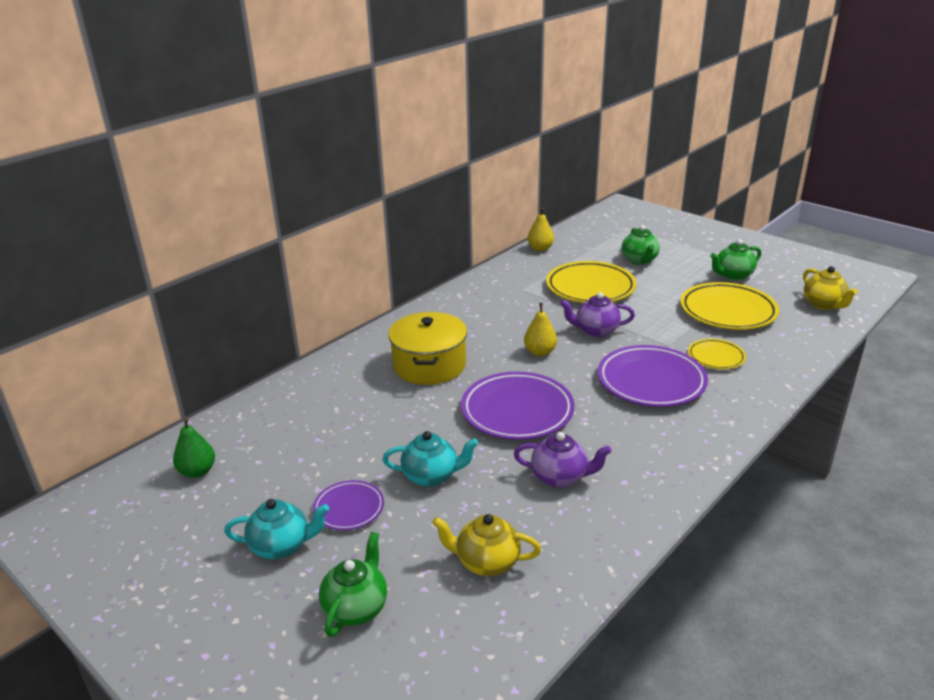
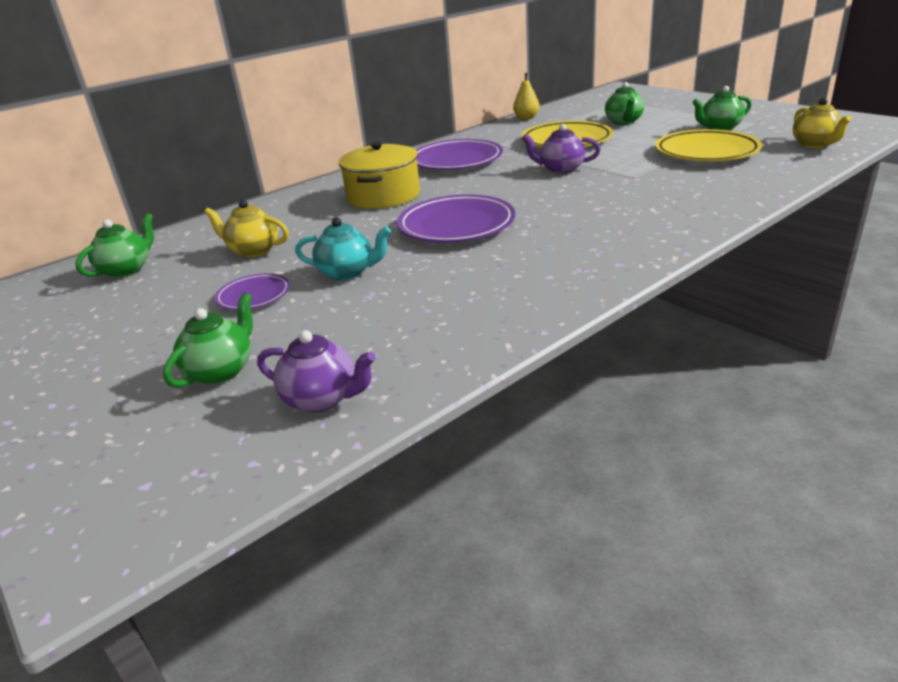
camera: 10 degrees right, 0 degrees up
(197, 471) = (126, 270): green pear -> green teapot
(281, 546) = (173, 323): turquoise teapot -> none
(486, 562) = (374, 337): yellow teapot -> yellow teapot (253, 250)
(540, 352) = (497, 185): yellow pear -> none
(560, 477) = (481, 273): purple teapot -> purple teapot (322, 399)
(651, 381) = (606, 203): purple plate -> purple plate (456, 161)
(716, 357) = (683, 184): yellow plate -> none

